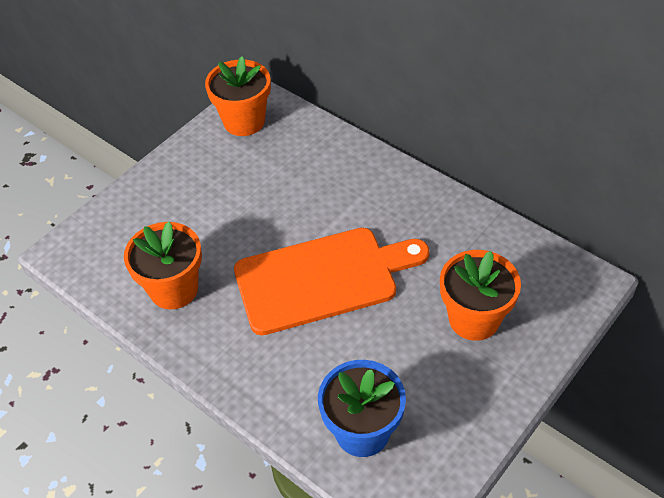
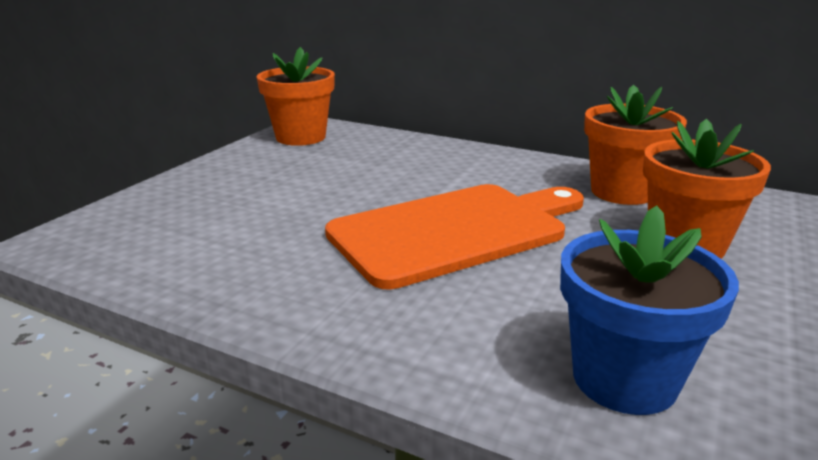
camera: 15 degrees left, 25 degrees down
(174, 289) = (236, 259): orange flower pot -> orange flower pot (622, 192)

